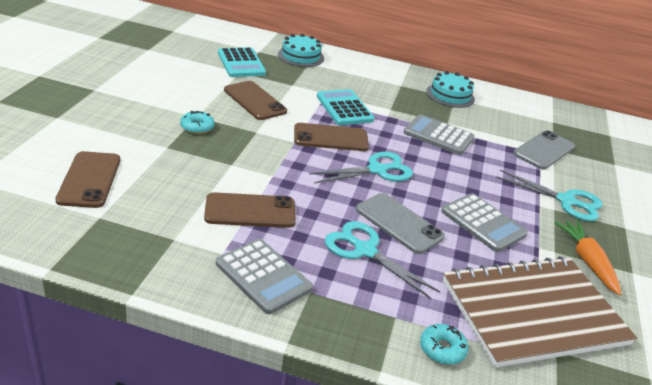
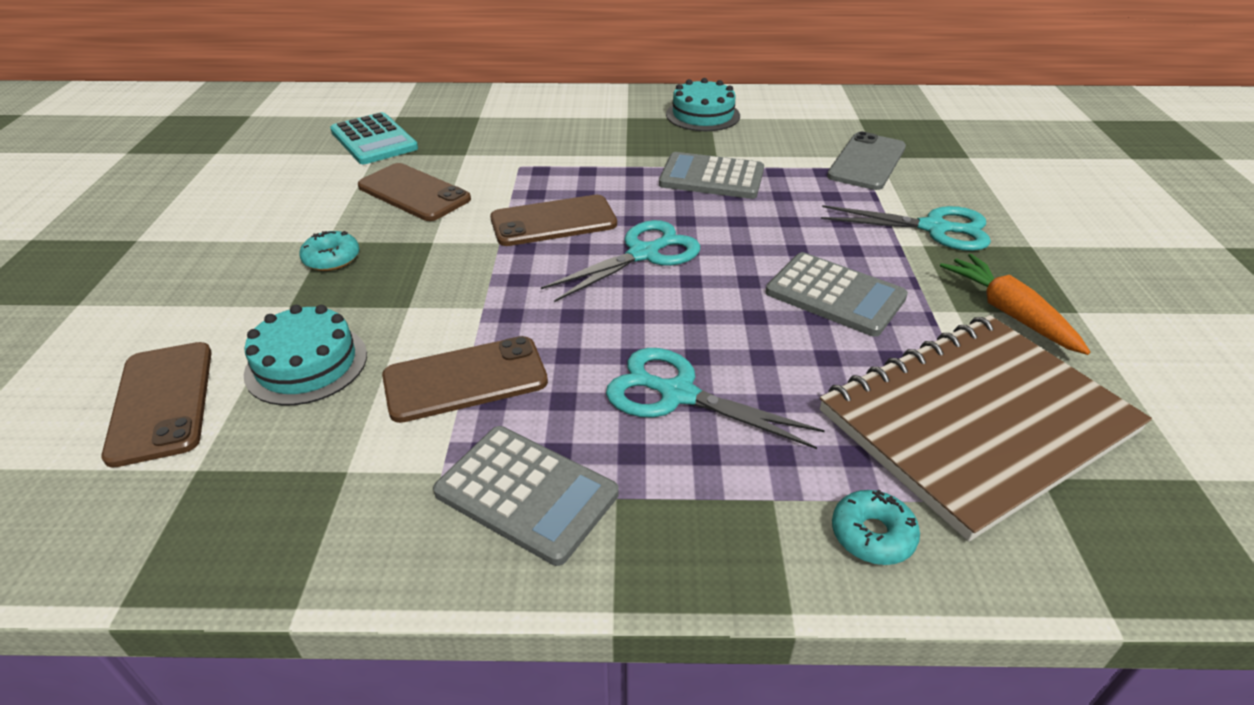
camera: 10 degrees left, 5 degrees up
(301, 56) = (463, 109): turquoise cake -> turquoise cake (306, 364)
(344, 108) = (557, 170): turquoise calculator -> none
(399, 223) = (711, 331): grey phone -> none

